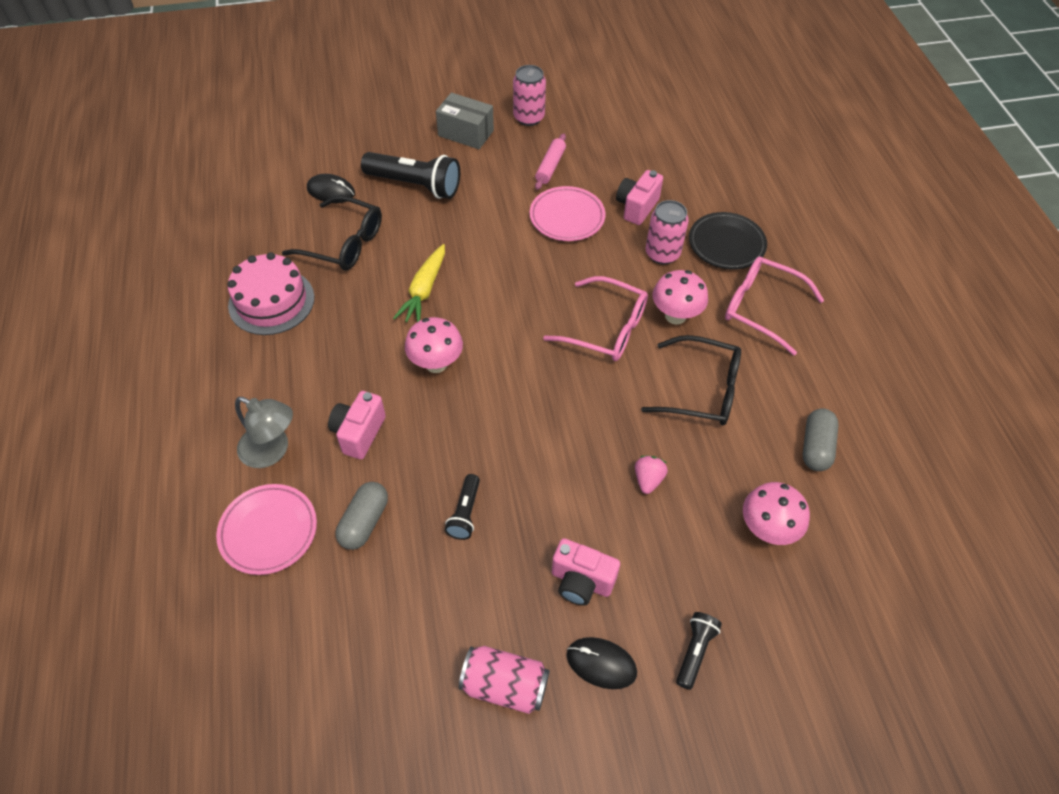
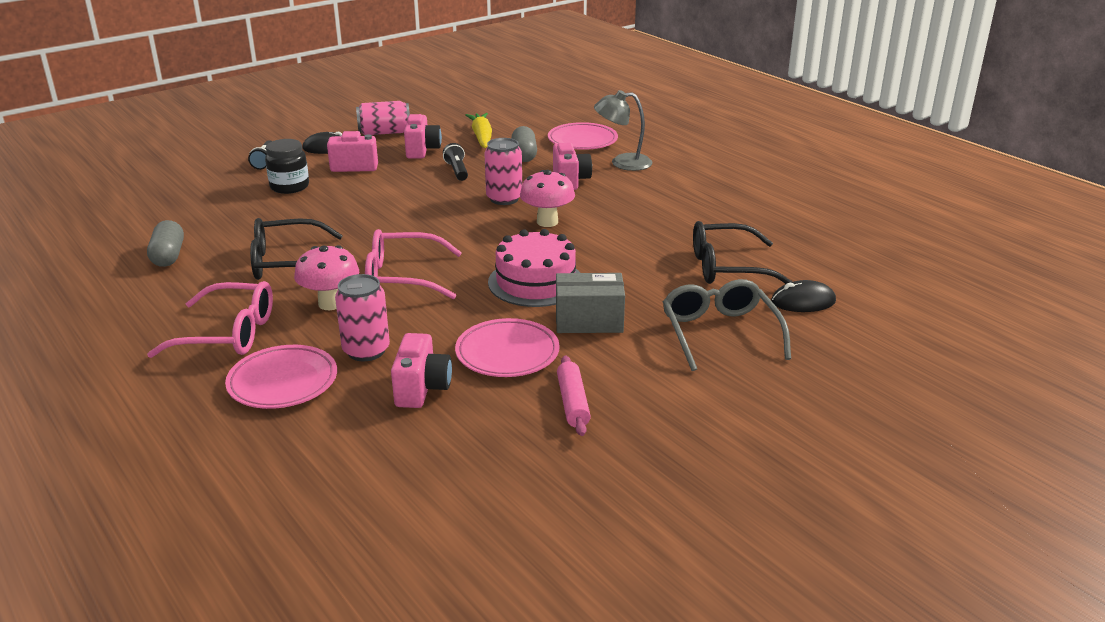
camera: 155 degrees right, 25 degrees down
(271, 301) = (734, 219): pink cake -> pink cake (535, 282)
(415, 185) = (719, 333): black flashlight -> grey glasses
(424, 290) = (607, 258): yellow carrot -> yellow carrot (481, 137)
(466, 133) = (728, 409): grey box -> grey box (589, 321)
(479, 594) = (422, 150): none -> pink camera
(529, 117) = (662, 461): pink can -> pink can (504, 199)
(648, 479) = (322, 210): pink strawberry -> none
(674, 556) = (289, 187): none -> black jar
(726, 244) = (283, 382): black plate -> pink plate
(767, 529) = (215, 210): pink mushroom -> none

